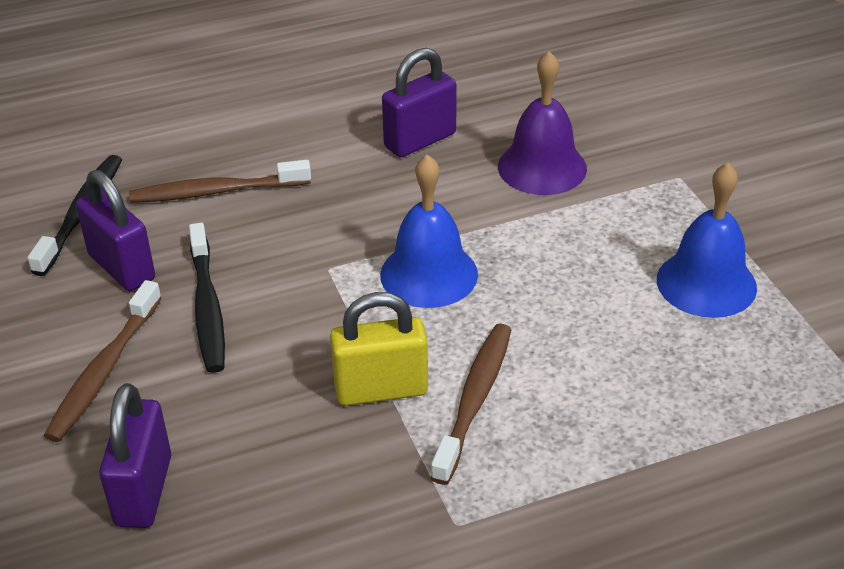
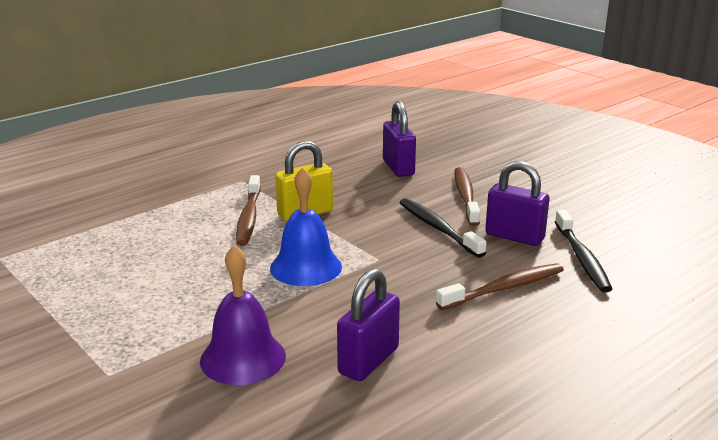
camera: 160 degrees right, 15 degrees down
(706, 283) = (97, 296): blue bell -> none

